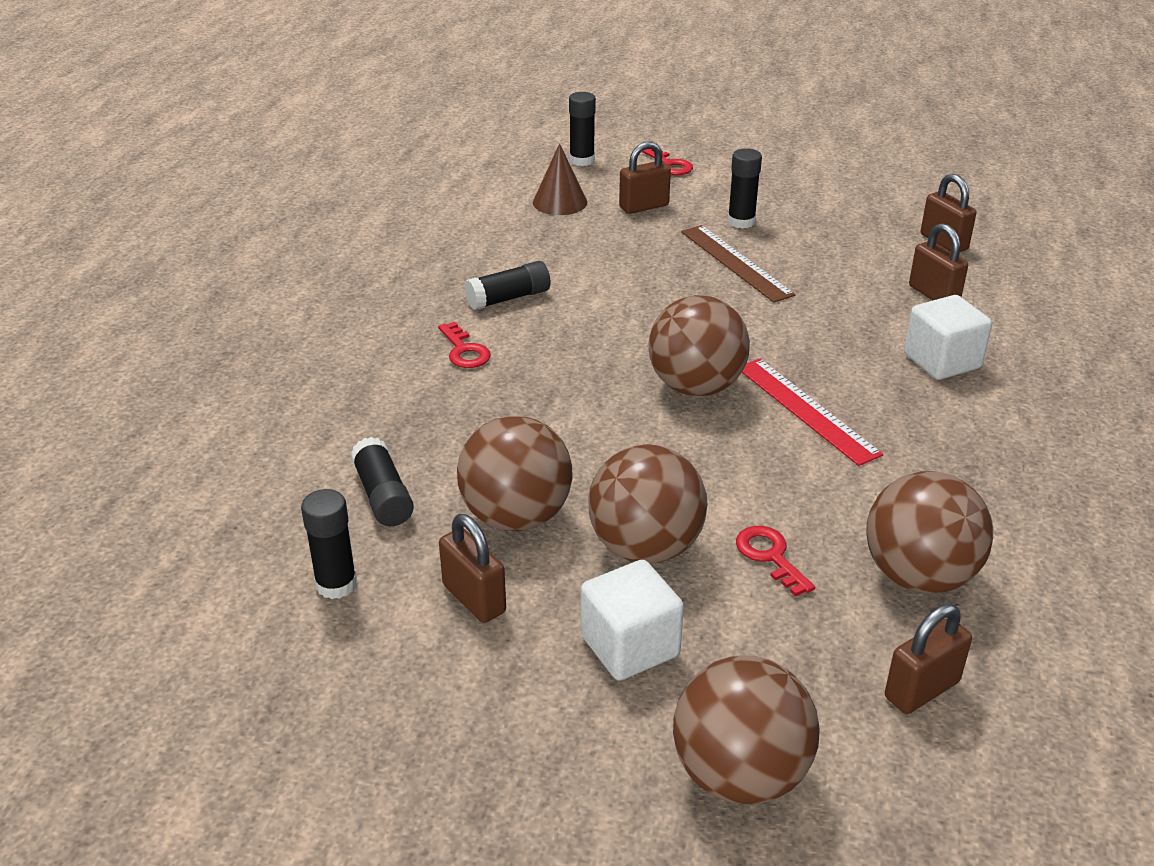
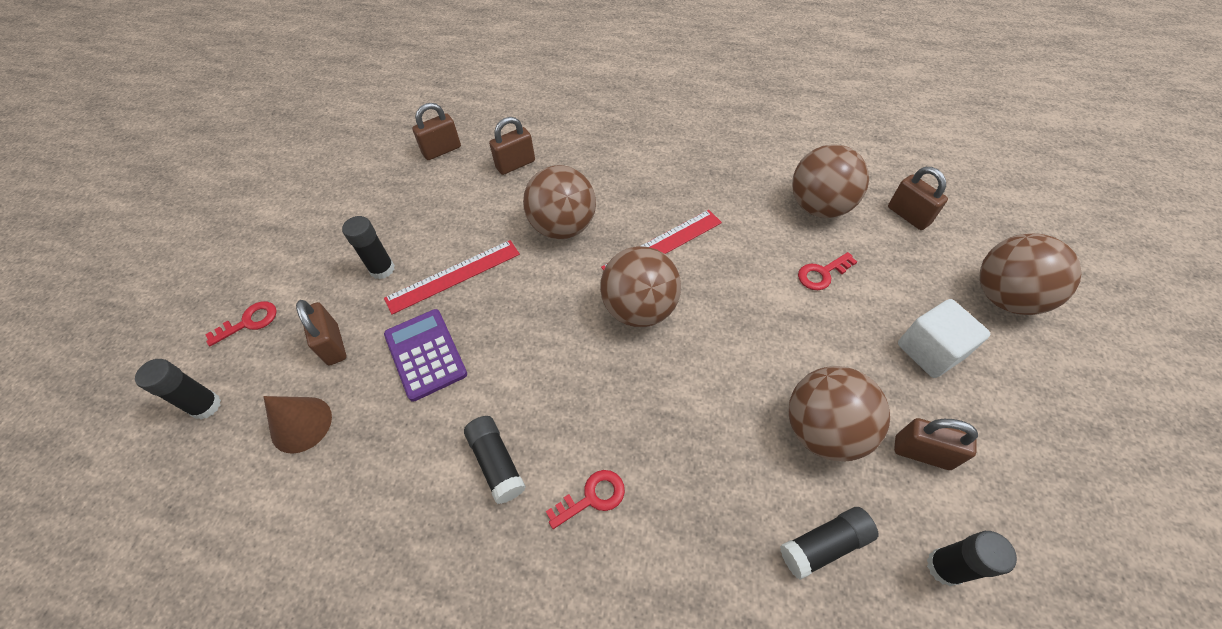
camera: 90 degrees left, 20 degrees up
(474, 599) = (922, 452): brown padlock -> brown padlock turned 60 degrees clockwise
(632, 254) = (425, 354): none -> purple calculator
(645, 547) = (834, 342): brown ball -> brown ball (563, 227)
(736, 262) = (453, 276): brown ruler -> red ruler
(941, 361) = (599, 170): white cube -> none

